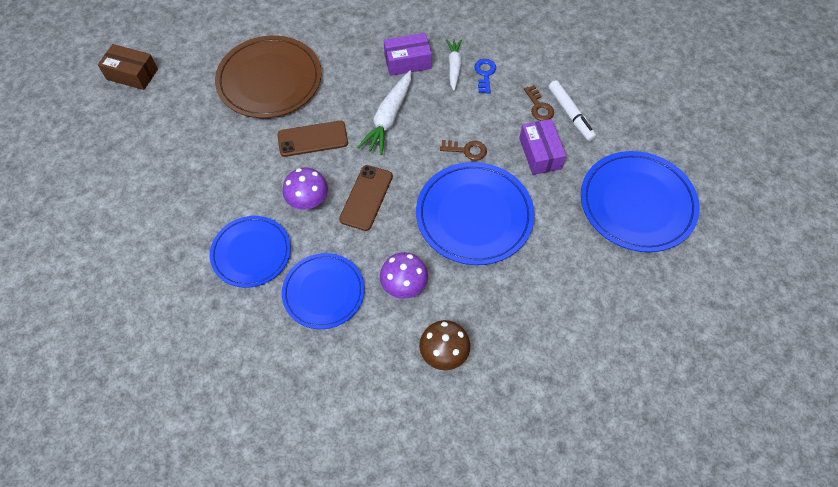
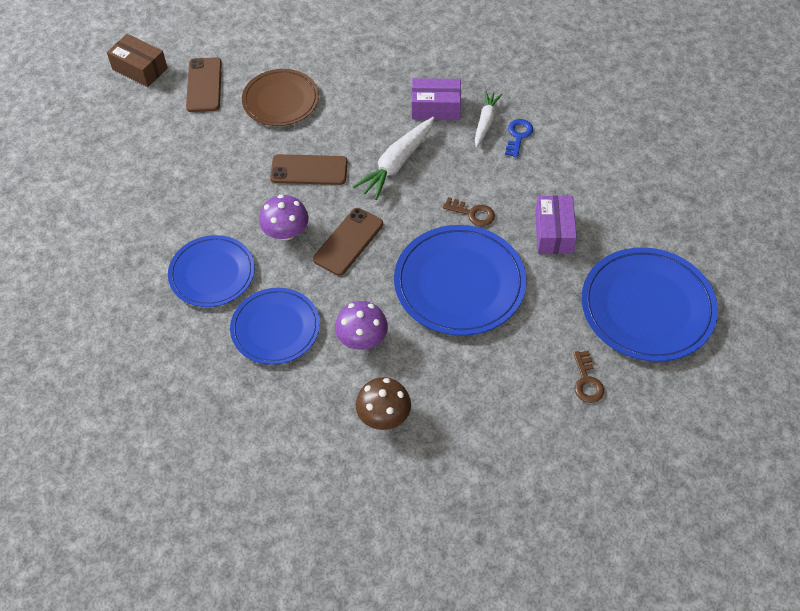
camera: 15 degrees right, 5 degrees down
(196, 78) = (204, 85): none -> brown phone
(269, 80) = (280, 100): brown plate -> brown plate, size x0.66
(539, 107) = (568, 182): brown key -> brown key (586, 381)
(570, 114) = (602, 197): white marker -> none

